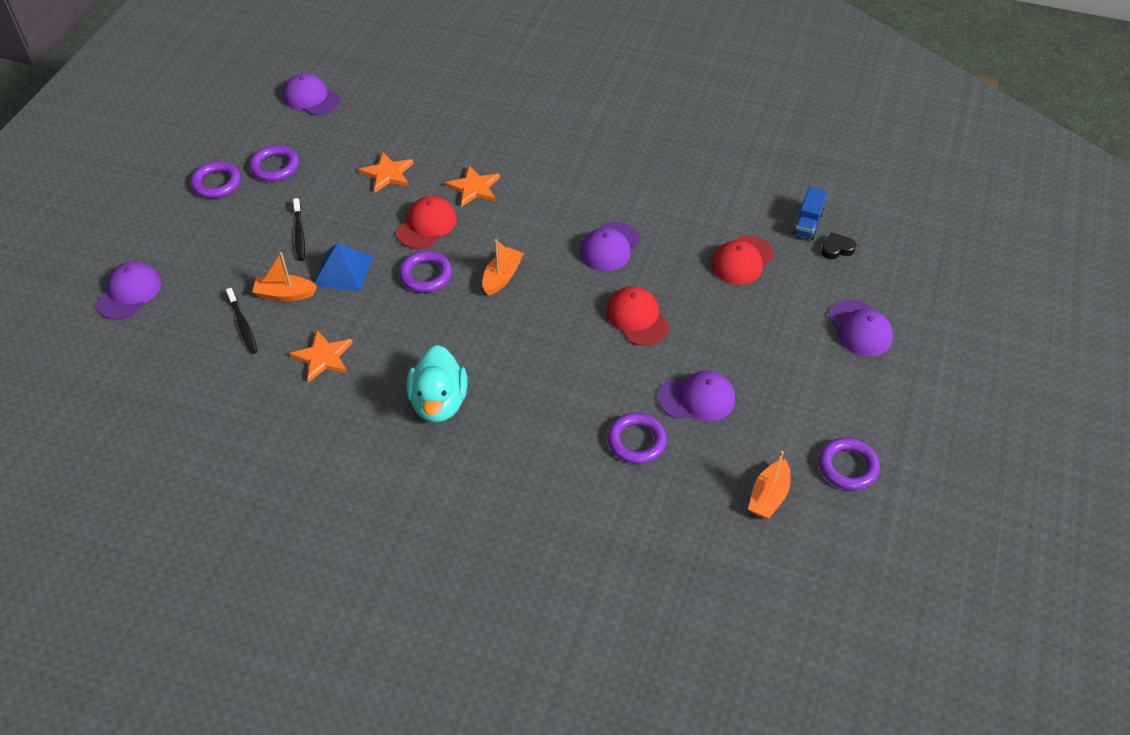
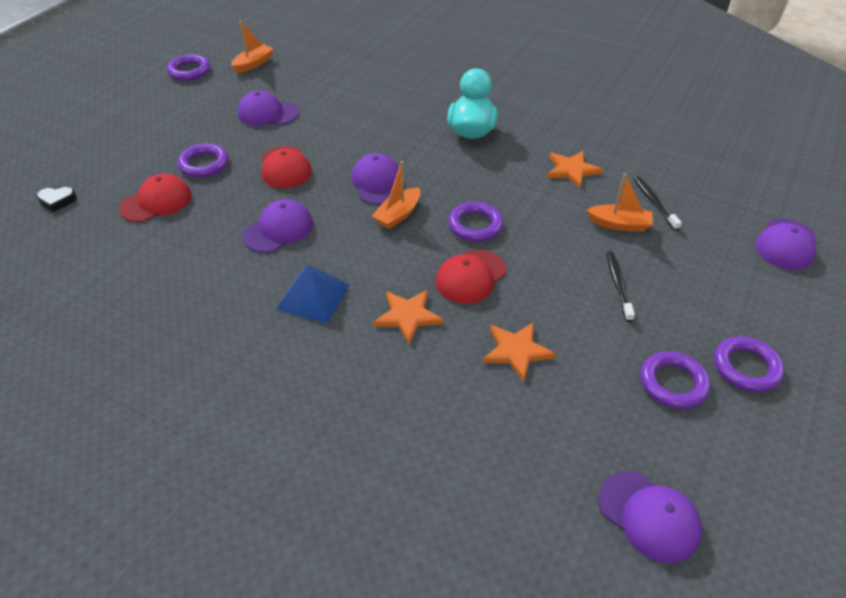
camera: 170 degrees left, 5 degrees down
(343, 270) = (562, 240): blue pyramid -> blue pyramid (313, 296)
(636, 441) = (326, 96): purple ring -> purple ring (204, 164)
(808, 224) = (61, 227): blue truck -> none
(860, 328) = (101, 140): purple cap -> purple cap (377, 183)

